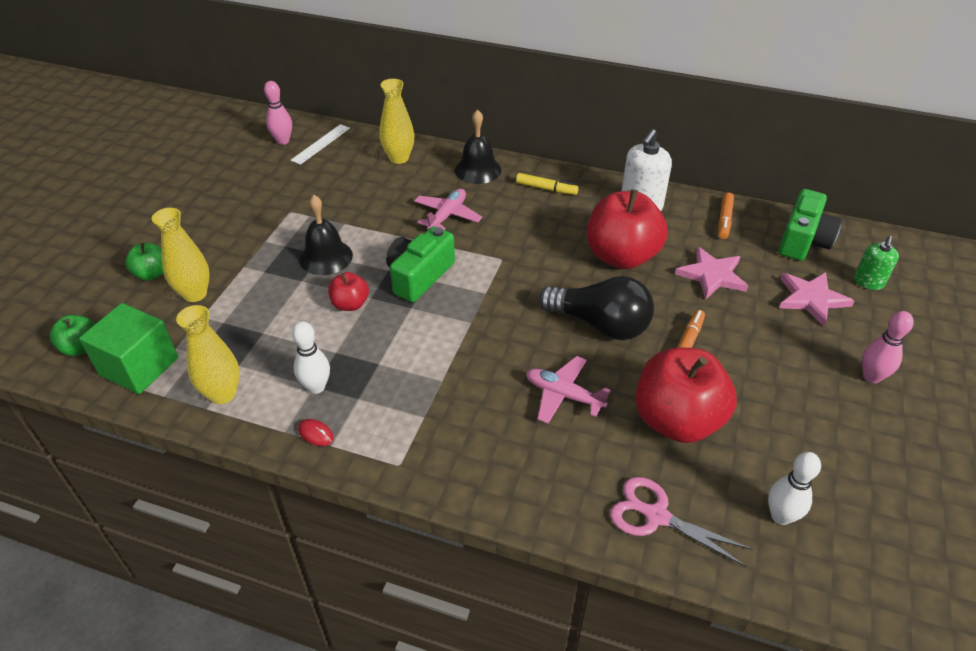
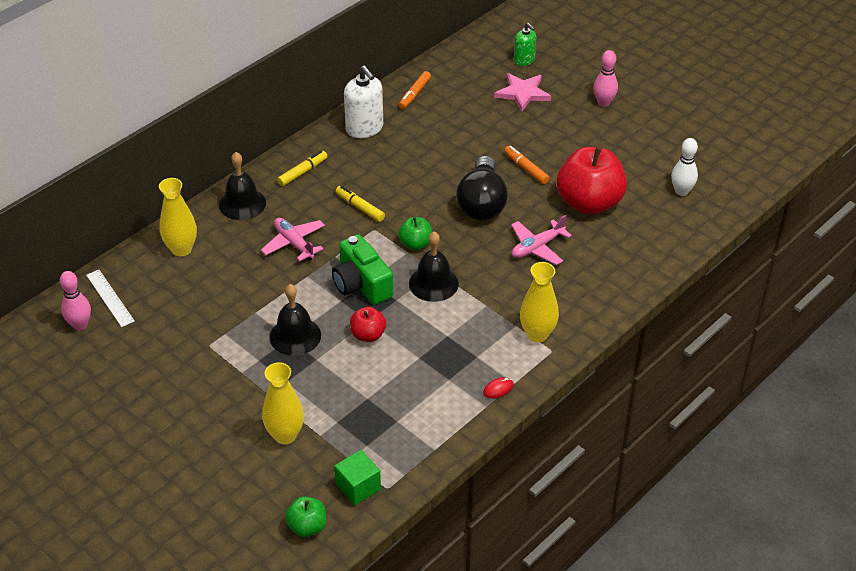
camera: 65 degrees left, 0 degrees up
(139, 366) = (358, 487): green cube -> green cube, size x0.64
(152, 274) = (234, 463): green apple -> green apple (416, 244)
(222, 394) = (424, 436): yellow vase -> yellow vase (537, 334)
(316, 387) = (450, 378): white bowling pin -> none
(451, 327) = (433, 283): none -> black bell
(526, 239) = (360, 207): none -> yellow marker
(600, 324) = (482, 203): black light bulb -> black light bulb turned 135 degrees clockwise
(621, 256) = (417, 163): red apple -> none
(656, 516) = (655, 243): pink scissors -> none
(712, 275) = (469, 127): pink star -> none
(724, 220) = (414, 94): orange marker -> orange marker turned 75 degrees clockwise
(803, 240) = (464, 68): green camera -> none

